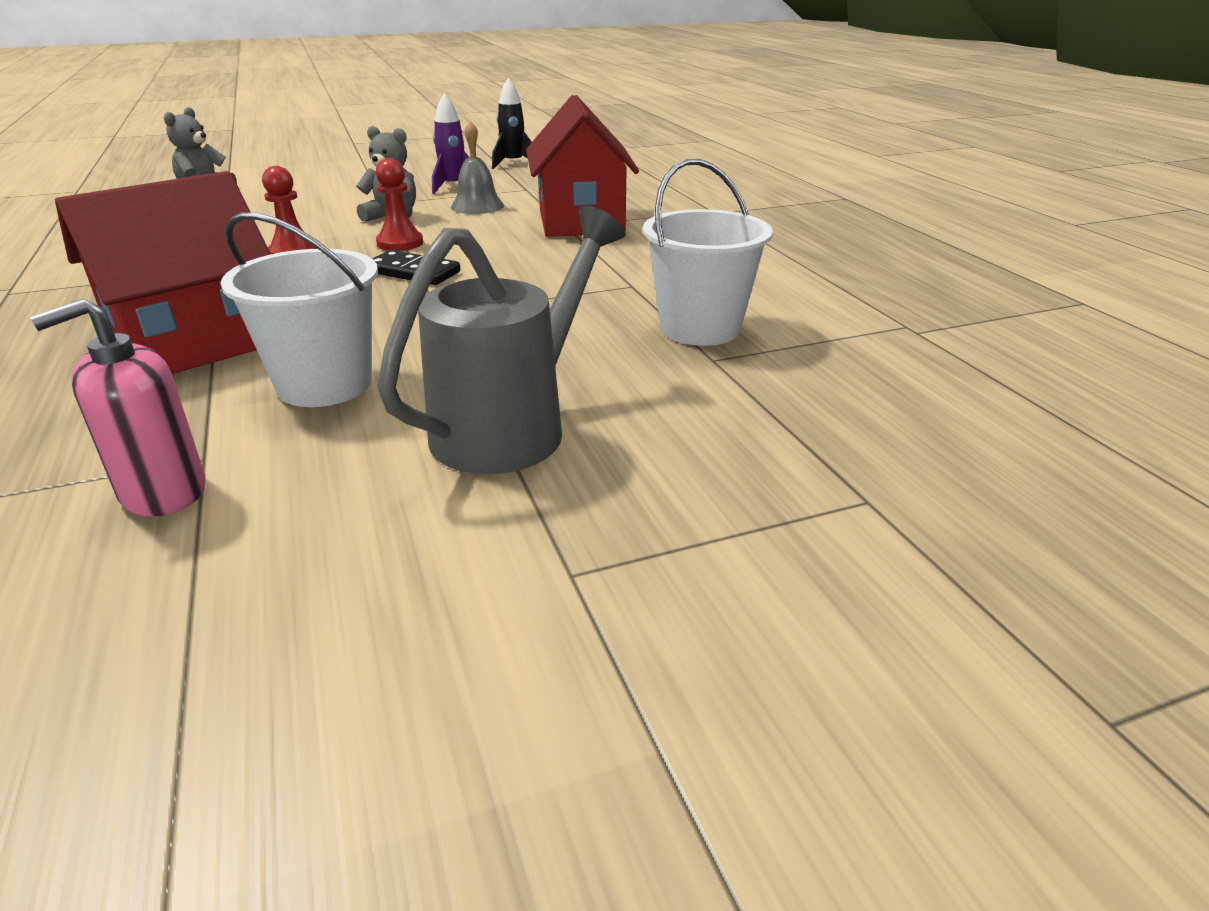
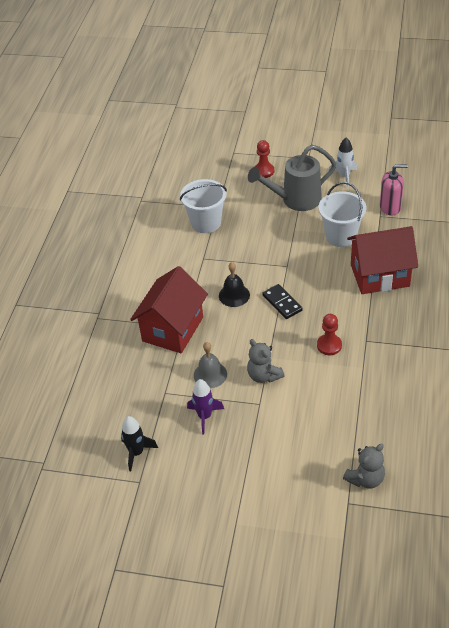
camera: 145 degrees left, 15 degrees up
(377, 545) = (344, 176): none -> white rocket
(400, 243) = (275, 337): red pawn -> red pawn (264, 171)
(516, 262) = (234, 295): none -> black bell

